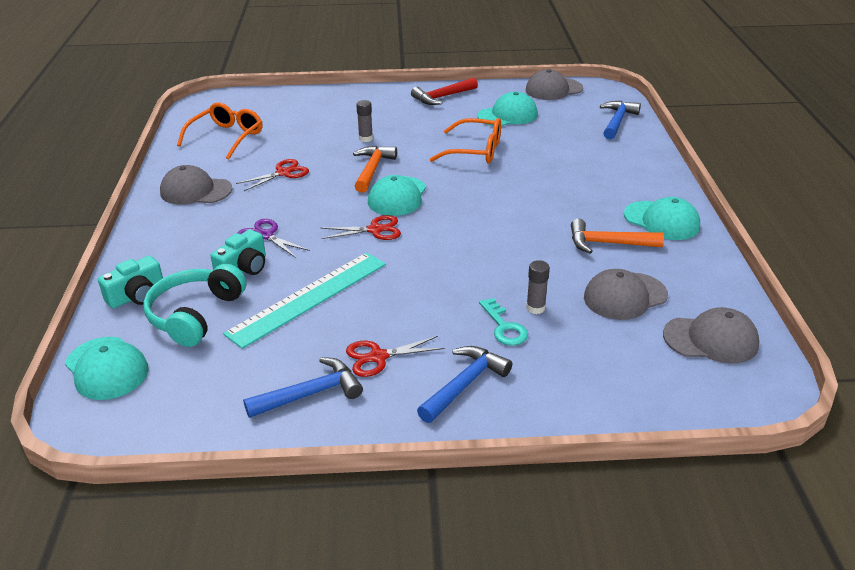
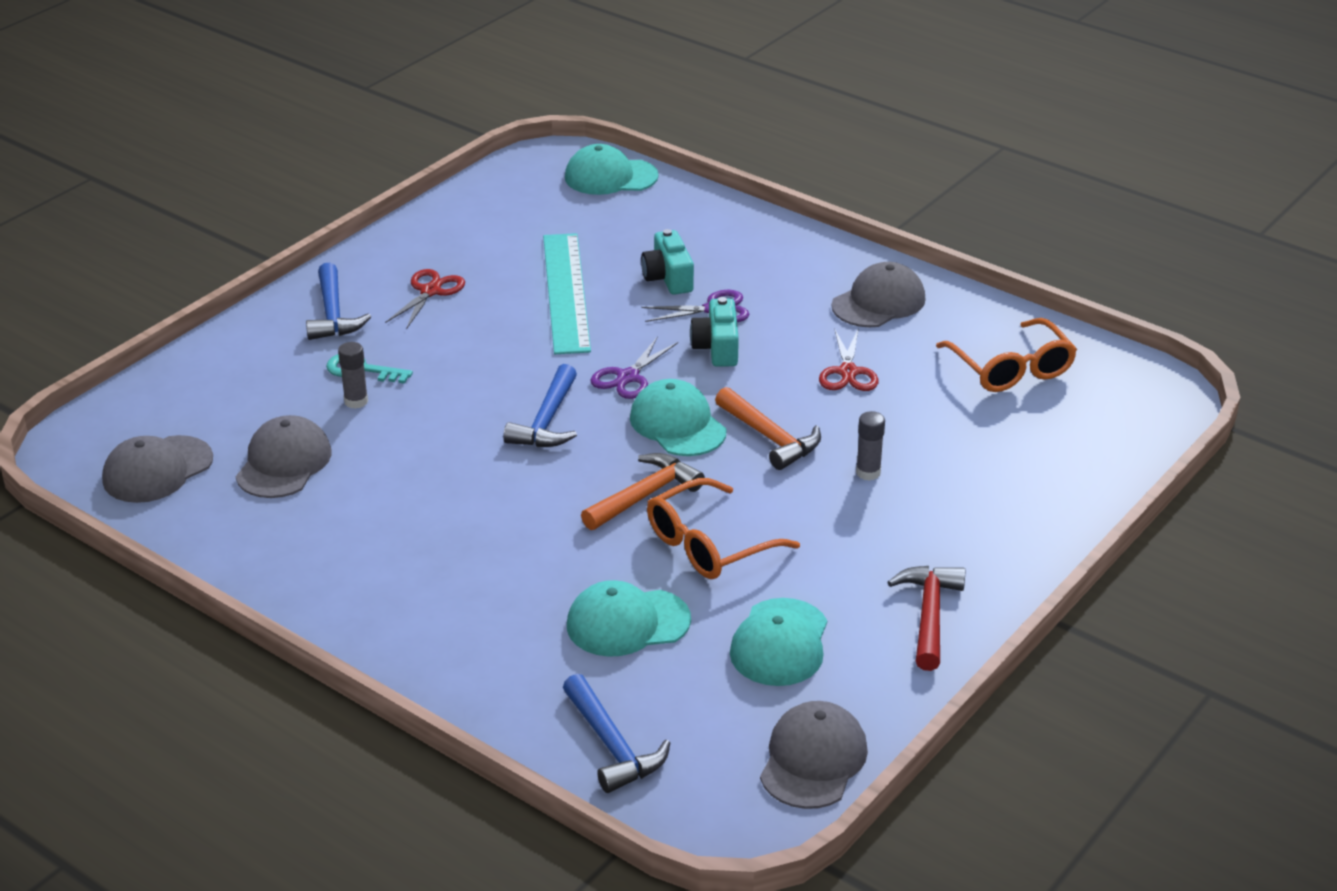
camera: 130 degrees right, 0 degrees up
(137, 296) = (701, 214): turquoise camera -> turquoise camera (717, 348)
(195, 315) = (627, 232): turquoise headphones -> none
(311, 393) = (439, 246): blue hammer -> blue hammer (547, 421)
(375, 230) = (628, 377): red scissors -> purple scissors
(607, 243) = (369, 512): orange hammer -> orange hammer (645, 495)
(662, 221) = (341, 584): turquoise cap -> turquoise cap (627, 623)

